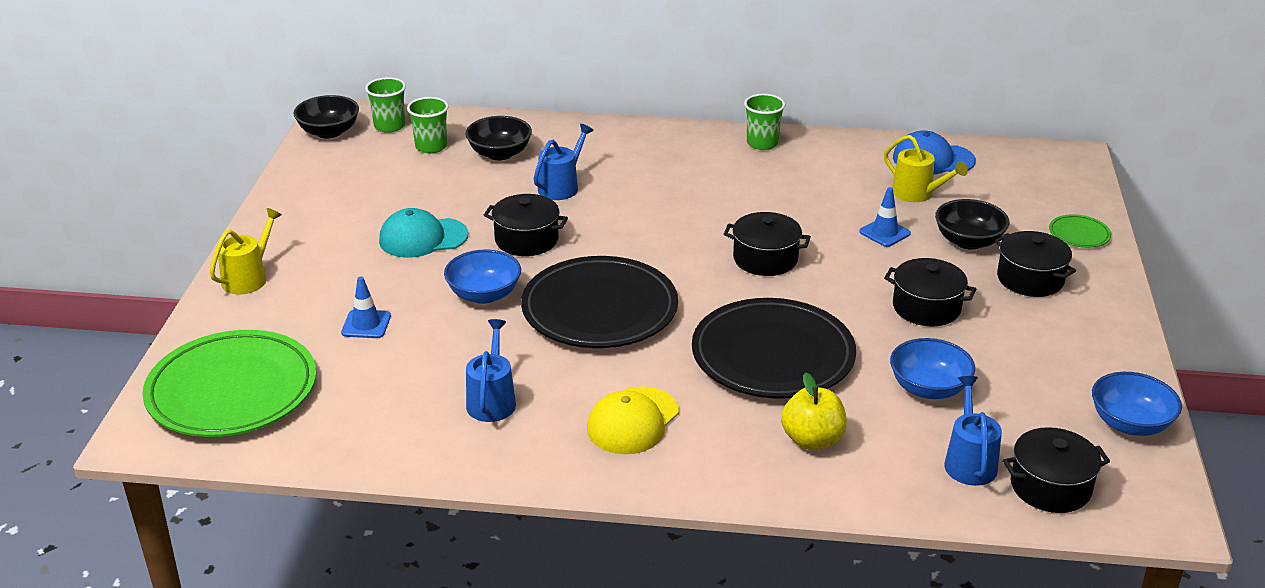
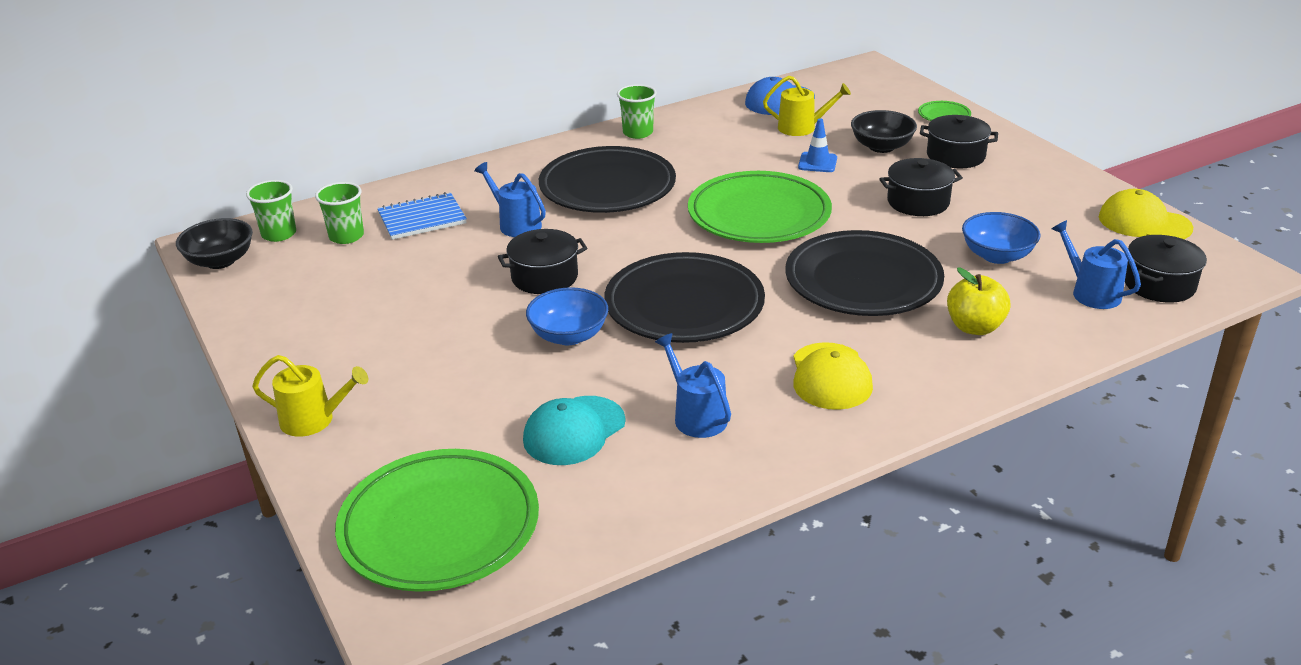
camera: 35 degrees left, 0 degrees up
(248, 278) = (313, 420): yellow watering can -> yellow watering can turned 105 degrees clockwise
(366, 324) = (493, 407): blue traffic cone -> none
(423, 238) = (446, 313): turquoise cap -> turquoise cap (574, 431)
(499, 153) = (422, 219): black bowl -> blue notebook
(561, 187) = (516, 224): blue watering can -> blue watering can turned 45 degrees counterclockwise
(672, 183) = (607, 187): none -> black plate
(765, 259) = (759, 214): black pot -> green plate
(1130, 424) = (1144, 222): blue bowl -> yellow cap

